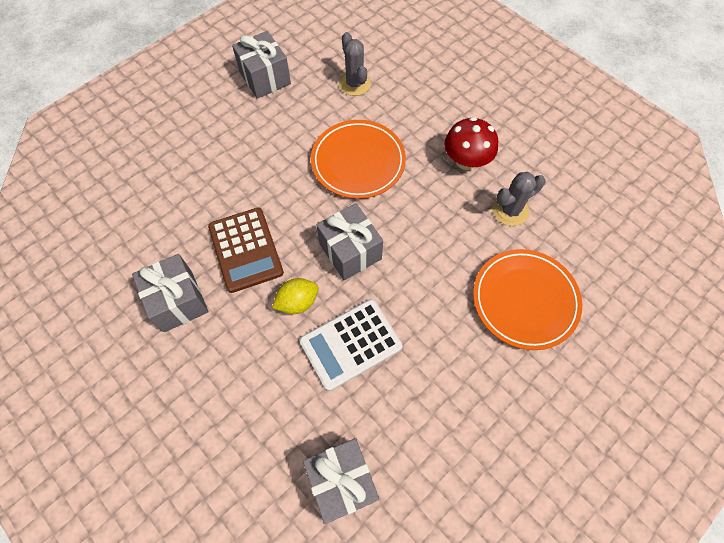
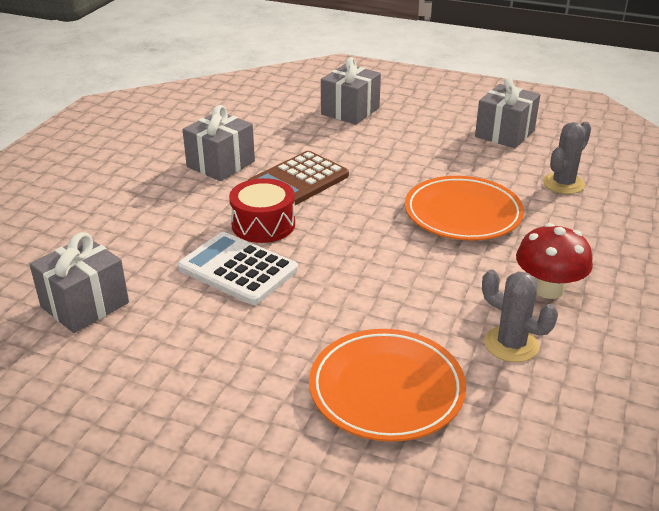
camera: 65 degrees right, 30 degrees down
(297, 302) = (263, 224): yellow lemon -> red drum
(350, 251) = (346, 239): grey gift -> grey gift (350, 111)

